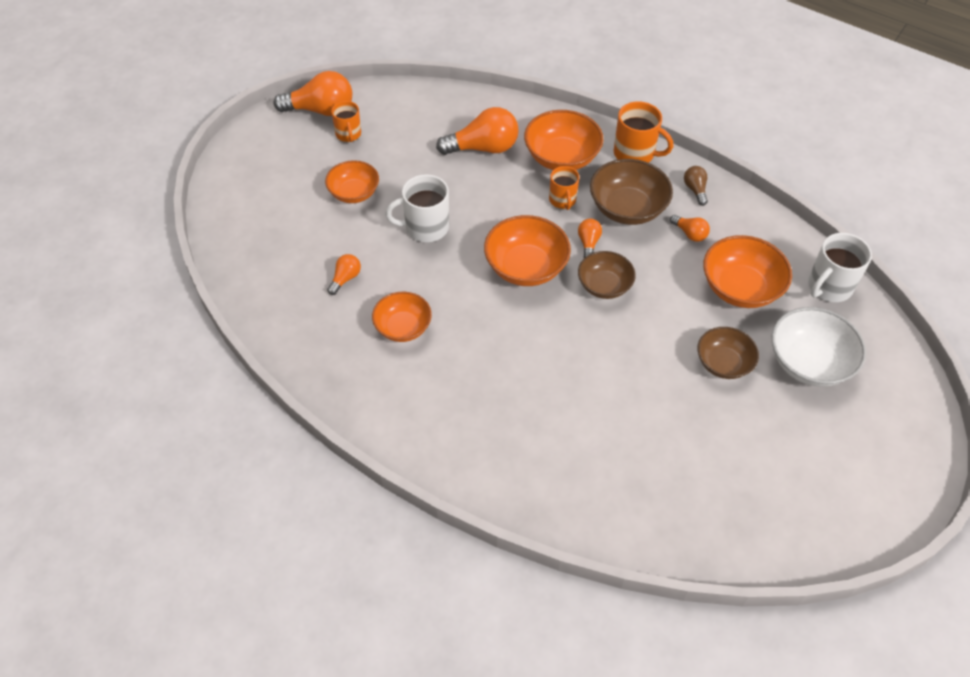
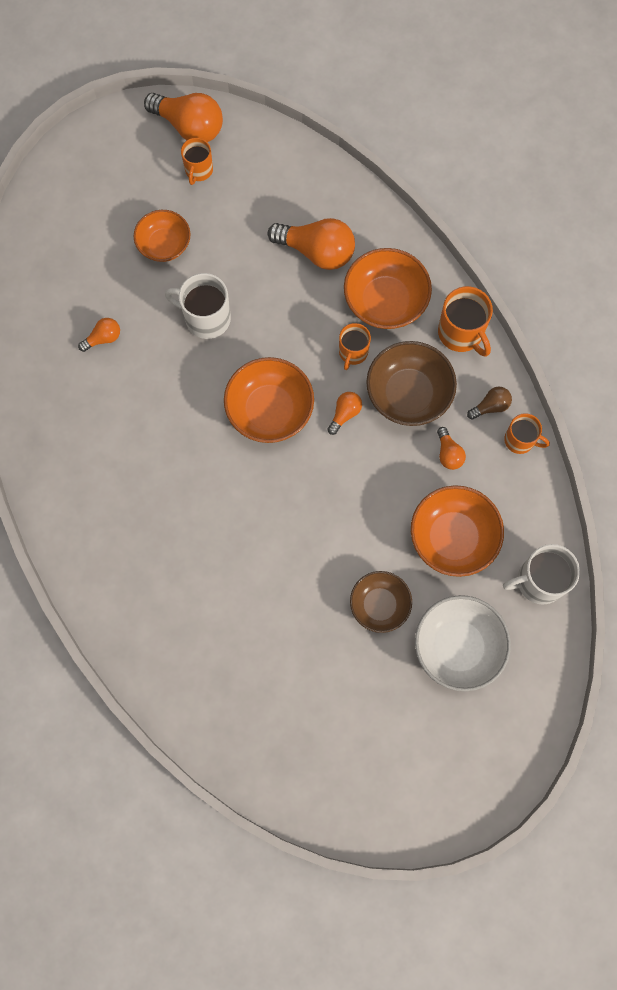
camera: 30 degrees right, 20 degrees up
(403, 327) = (123, 416): orange bowl -> none
(604, 286) = (328, 468): brown bowl -> none
(695, 190) = (490, 406): brown light bulb -> brown light bulb turned 45 degrees clockwise
(735, 201) = (520, 440): none -> orange mug

